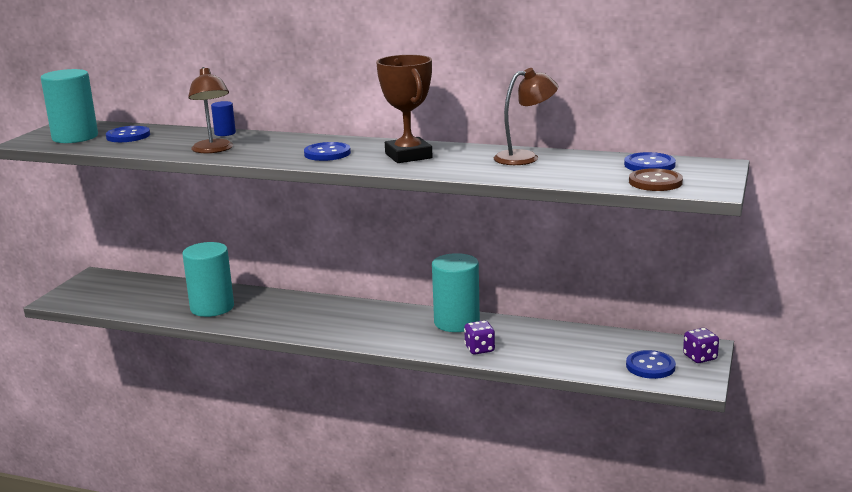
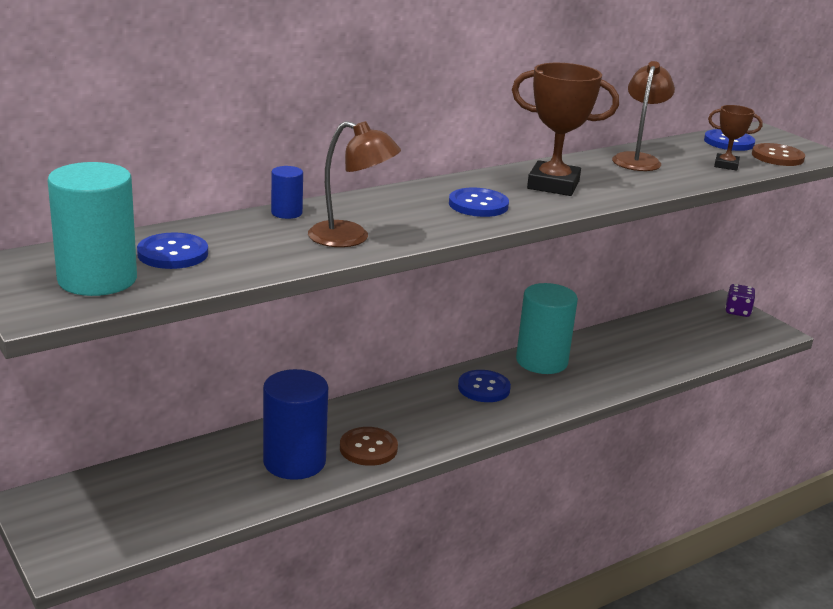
camera: 55 degrees left, 5 degrees up
(212, 307) = (294, 462): turquoise cylinder -> blue cylinder
(255, 318) = (368, 448): none -> brown button
(479, 349) = (611, 377): purple dice -> none
(583, 176) = (726, 165): none -> brown trophy
(650, 366) = (730, 333): blue button -> blue button (484, 388)

